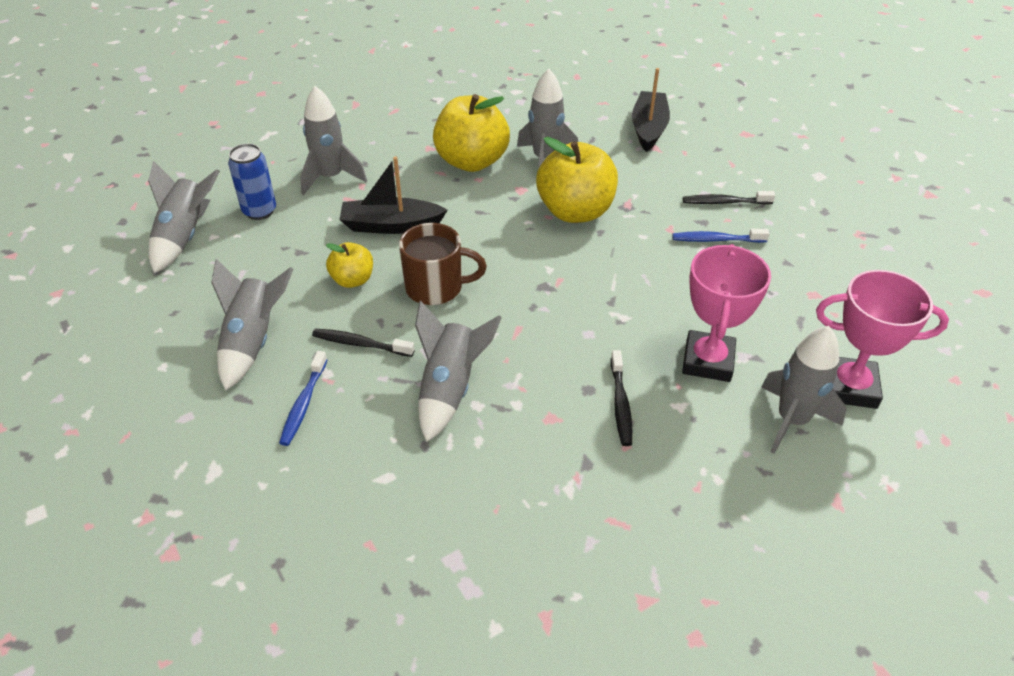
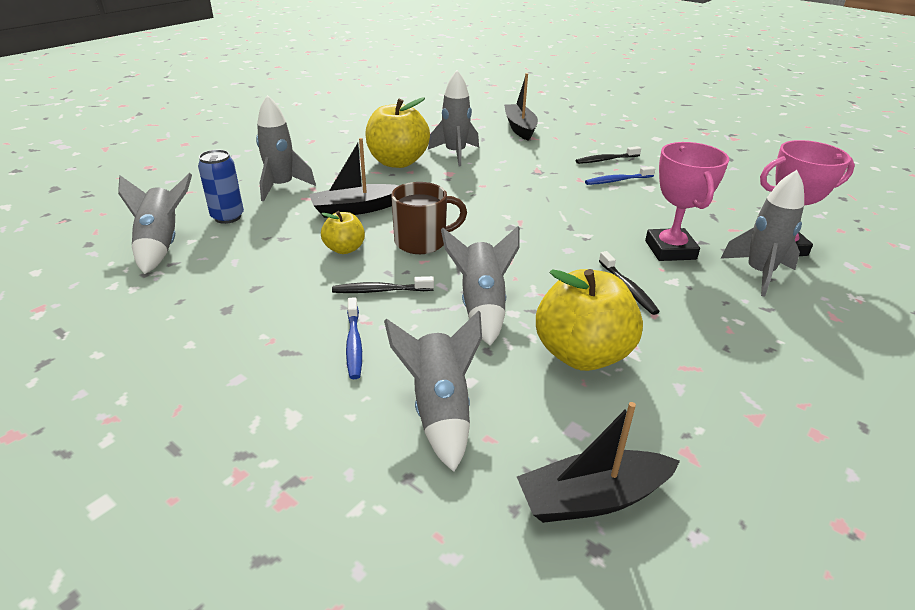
camera: 20 degrees left, 10 degrees down
(253, 342) = (275, 308): grey rocket -> grey rocket (440, 410)
(424, 635) = (592, 498): none -> black boat
(575, 211) = (501, 179): yellow apple -> yellow apple (582, 354)

